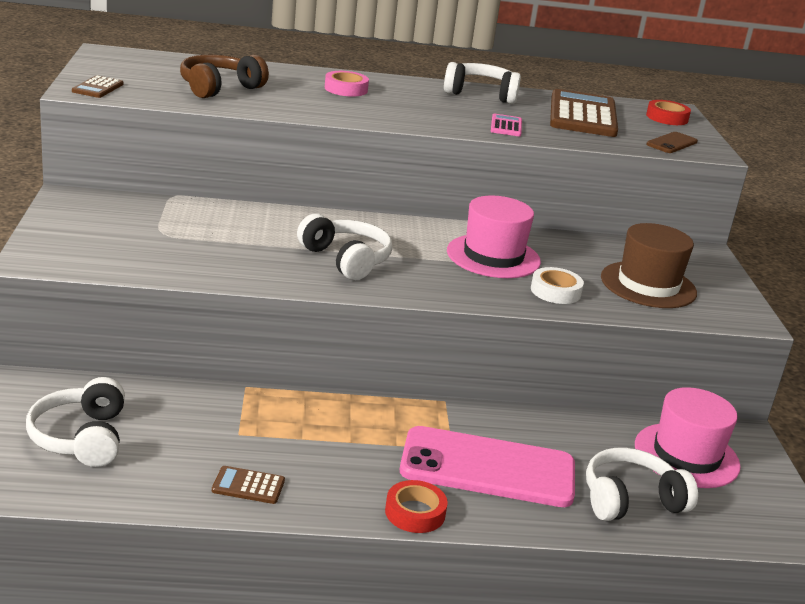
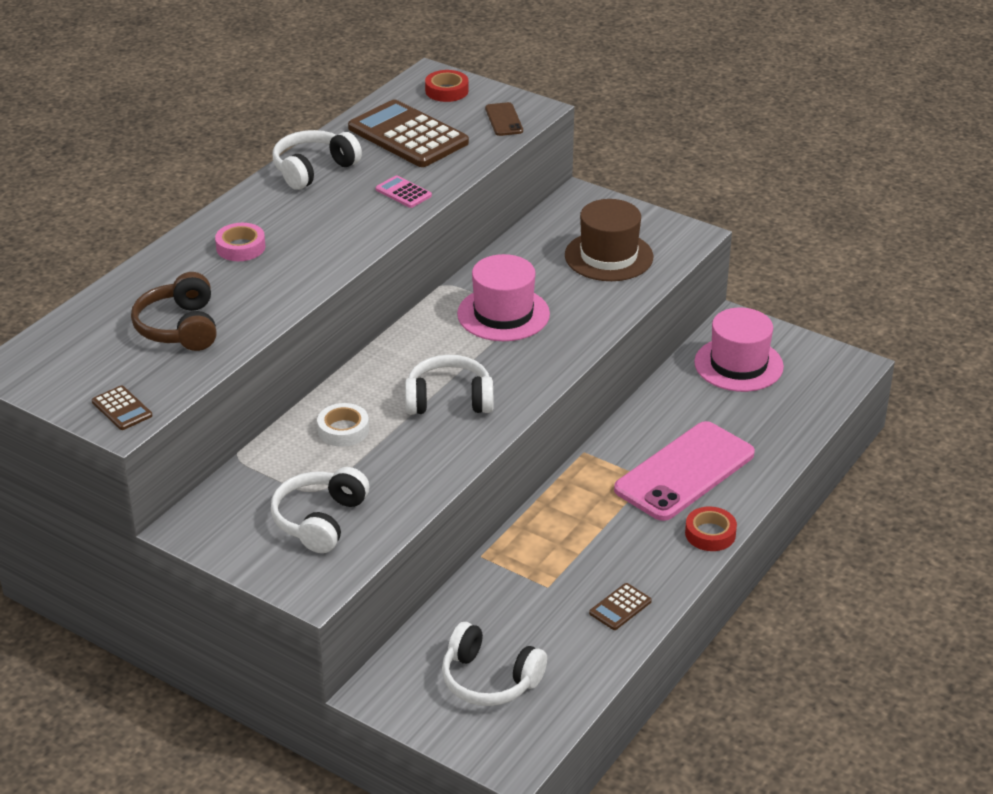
camera: 50 degrees left, 10 degrees up
(555, 291) = (584, 310): white tape -> white tape (343, 430)
(631, 500) = (767, 420): white headphones -> white headphones (320, 520)

